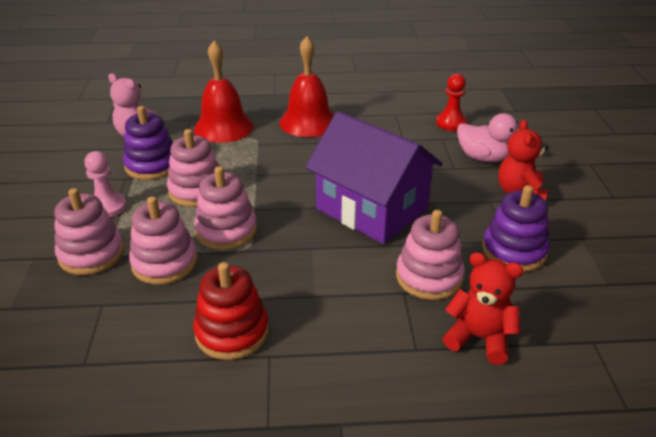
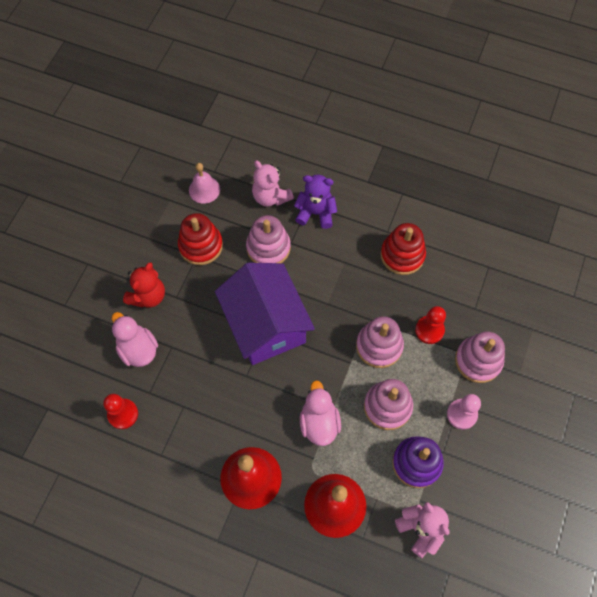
camera: 155 degrees left, 30 degrees up
(164, 263) = (429, 330): pink stacking toy -> red pawn
(265, 163) = (319, 422): none -> pink duck
(396, 341) = (316, 213): none -> purple teddy bear
(479, 338) = (271, 197): red teddy bear -> pink teddy bear
(514, 251) = (201, 245): purple stacking toy -> red stacking toy
(579, 312) = (204, 189): none -> pink bell

